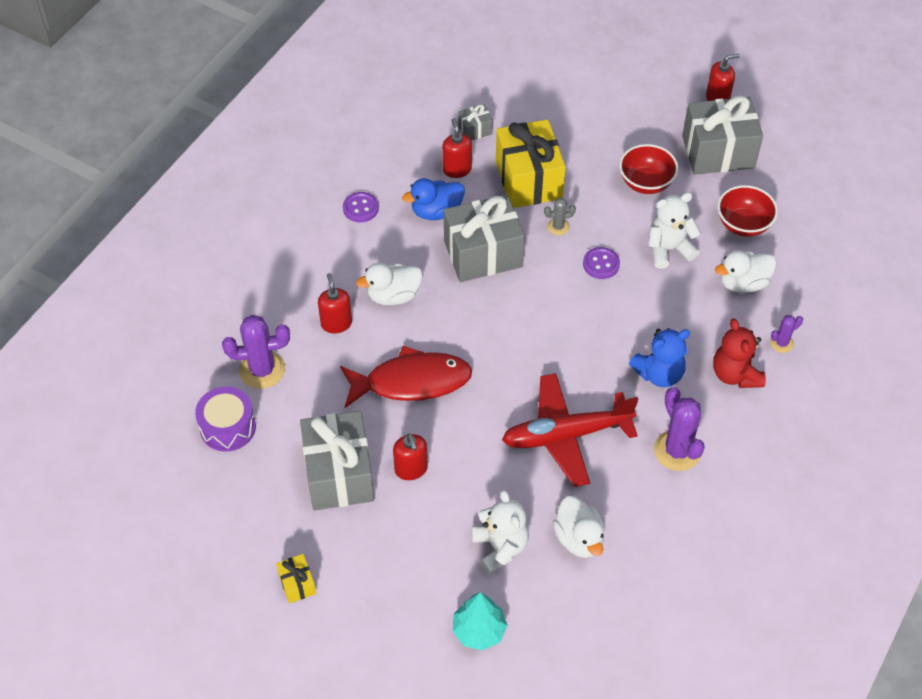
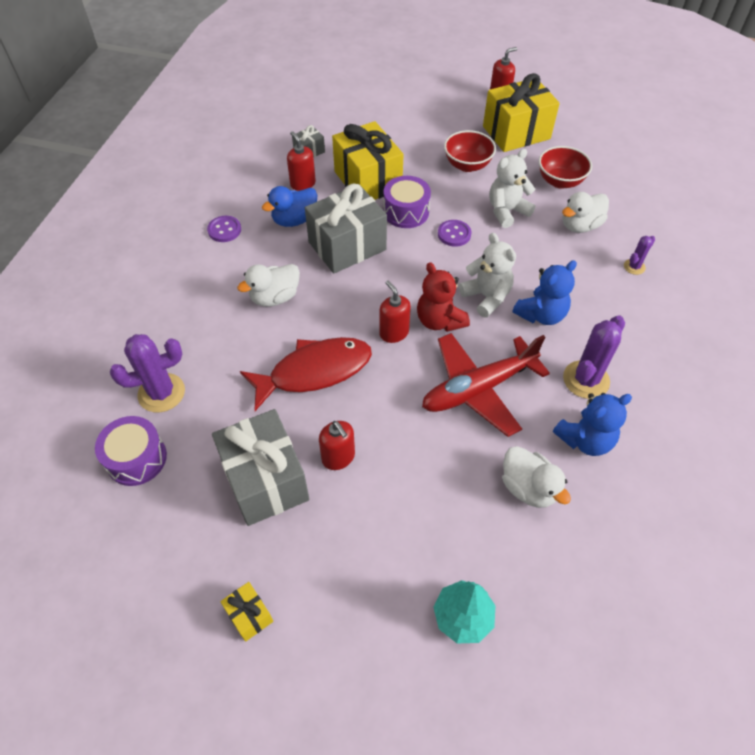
camera: 15 degrees left, 0 degrees up
(336, 323) = (226, 333): red soap dispenser -> red soap dispenser (394, 333)
(500, 547) = (454, 517): white teddy bear -> white teddy bear (486, 297)
(558, 227) = (406, 212): grey cactus -> purple drum
(651, 508) = (585, 440): none -> blue teddy bear
(677, 451) = (586, 380): purple cactus -> purple cactus turned 75 degrees clockwise
(718, 152) = (516, 132): grey gift -> yellow gift
(735, 374) = (607, 301): red teddy bear -> red teddy bear (439, 321)

